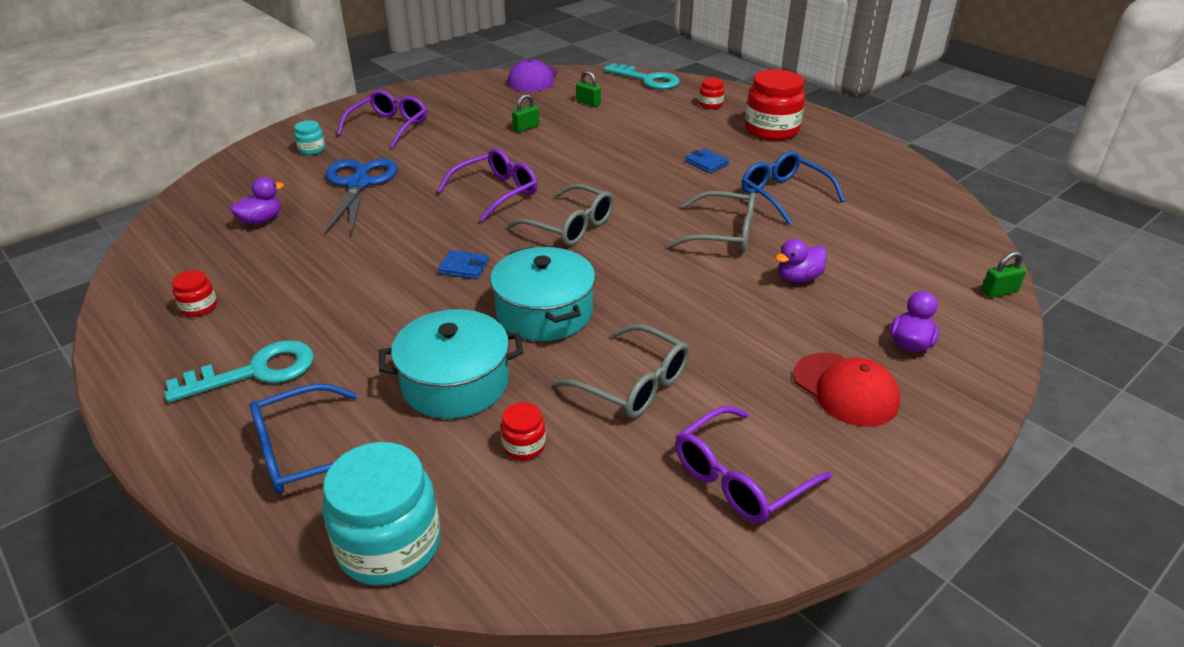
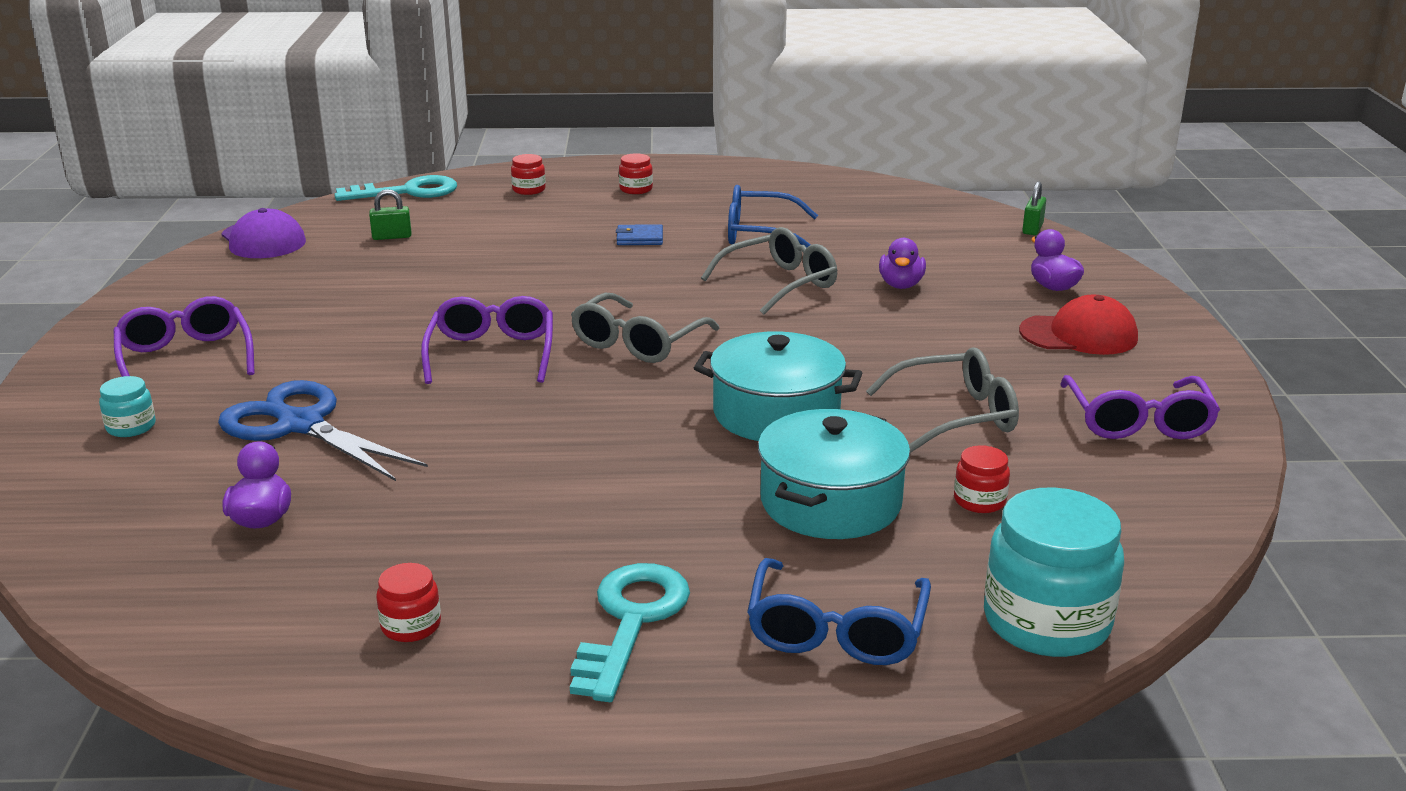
camera: 50 degrees left, 10 degrees down
(464, 267) = (619, 425): blue wallet -> none
(526, 128) = (376, 286): green padlock -> none
(570, 226) = (638, 343): grey glasses -> grey glasses turned 135 degrees clockwise
(771, 130) = (636, 189): red jar -> red jar, size x0.47

